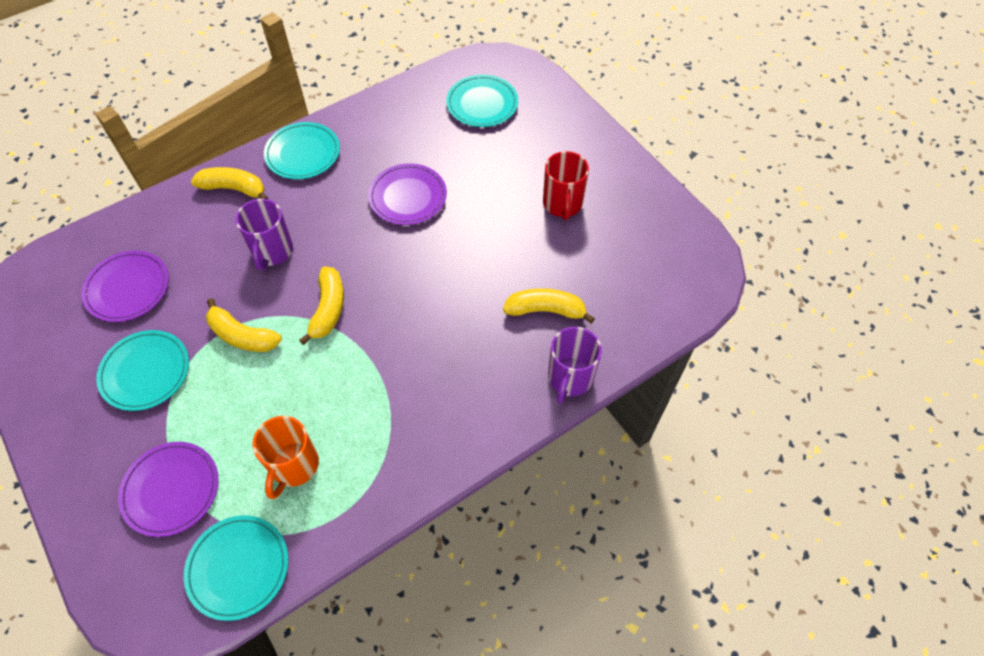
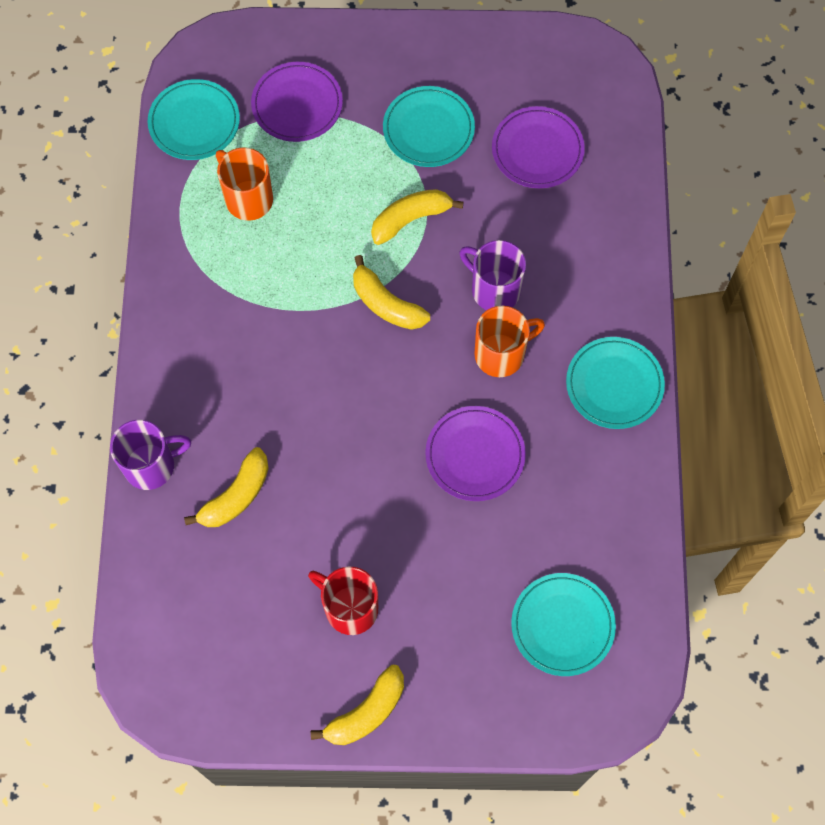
camera: 125 degrees right, 10 degrees up
(234, 189) = (607, 294): yellow banana -> yellow banana (366, 712)
(322, 221) = (501, 354): none -> orange mug
(569, 378) = (151, 465): purple mug -> purple mug turned 105 degrees clockwise

